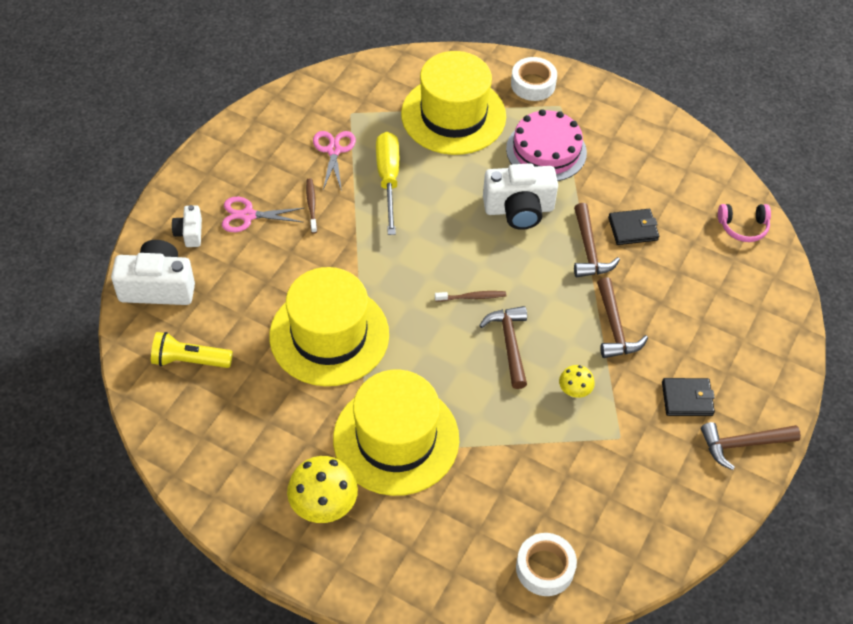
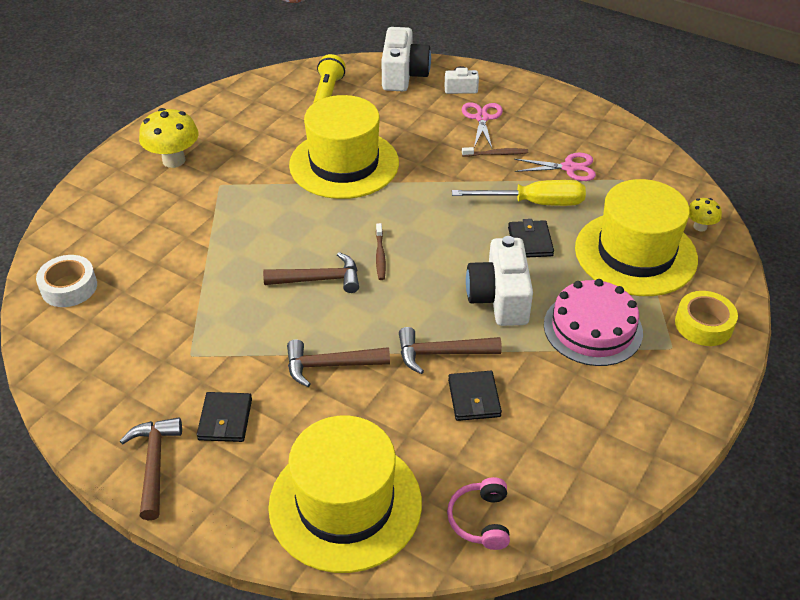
camera: 95 degrees right, 10 degrees down
(396, 439) = (227, 201): yellow hat -> yellow hat (345, 504)
(443, 185) = (530, 242): none -> black wallet
(533, 84) = (703, 324): white tape -> yellow tape
(574, 391) = (253, 324): yellow mushroom -> yellow mushroom (700, 227)

